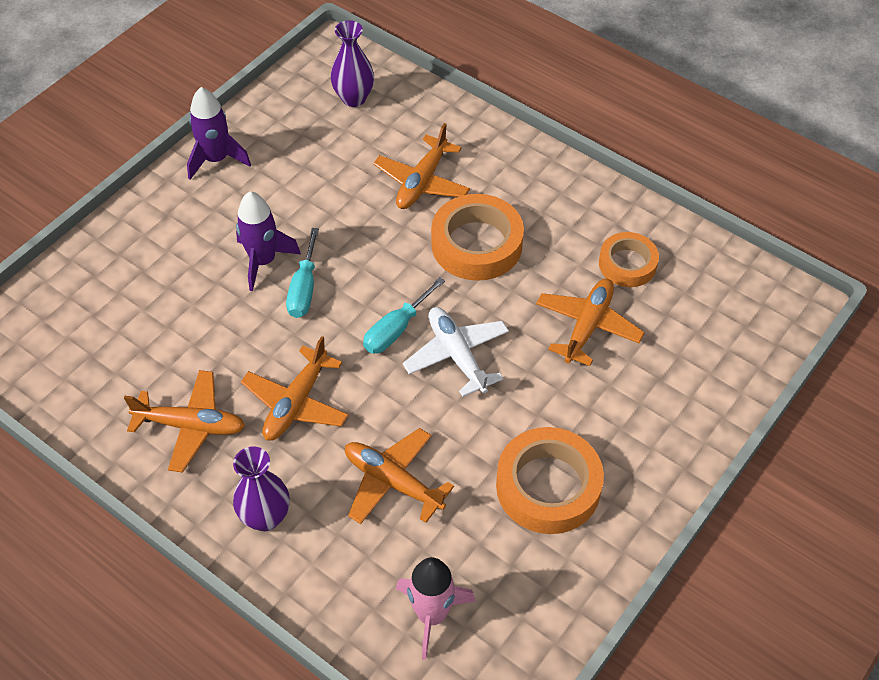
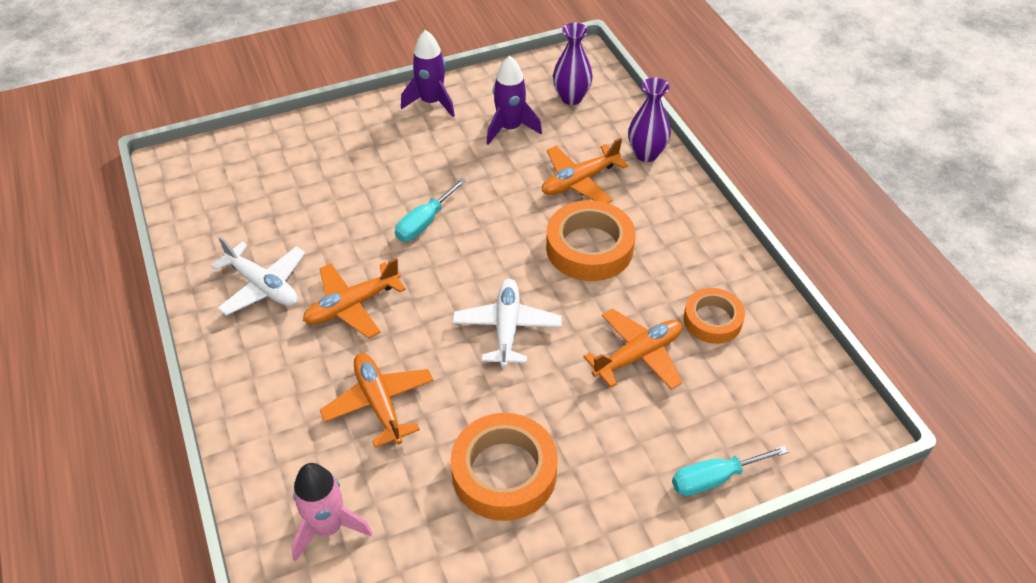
camera: 30 degrees right, 5 degrees down
(191, 426) = (263, 286): orange plane -> white plane
(263, 261) = (409, 189): purple rocket -> purple rocket (510, 128)
(265, 517) = (262, 381): purple vase -> purple vase (646, 154)
(396, 329) = (472, 285): turquoise screwdriver -> turquoise screwdriver (714, 478)

